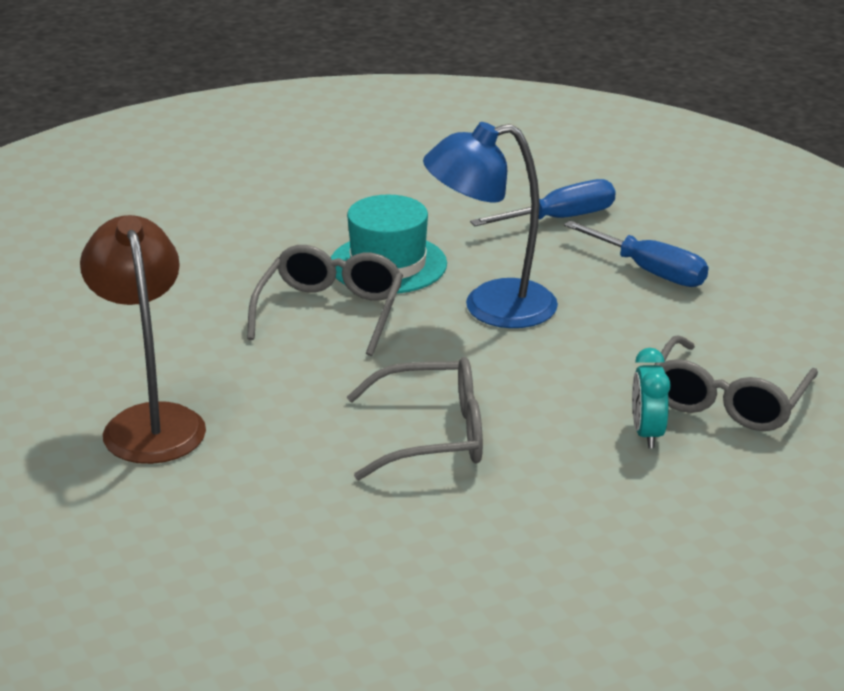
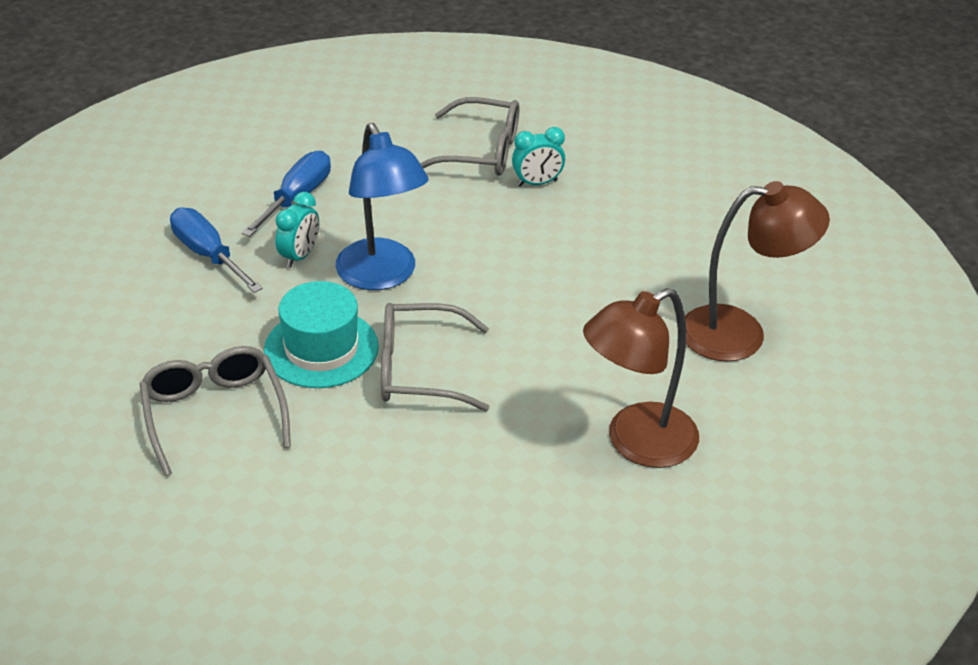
camera: 105 degrees left, 10 degrees up
(283, 534) = (740, 333): none -> brown lamp
(434, 435) = (584, 280): grey glasses -> grey glasses (214, 413)
(542, 265) = (299, 256): none -> turquoise clock

